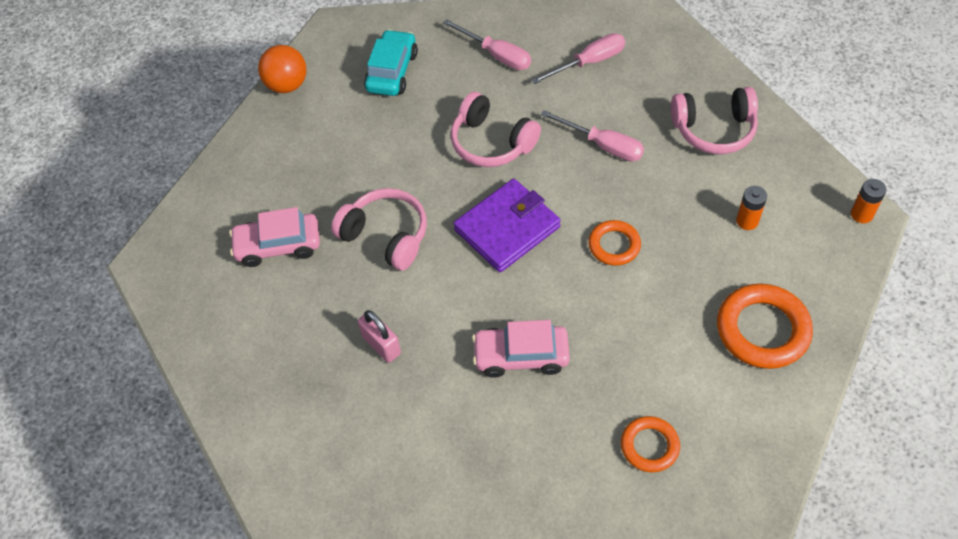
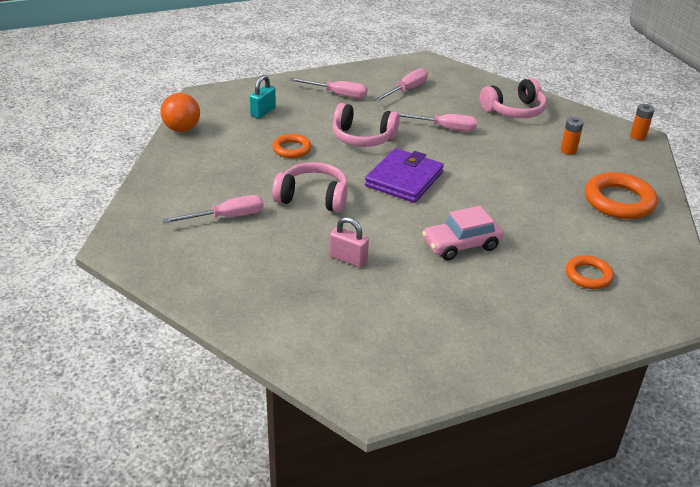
camera: 25 degrees left, 20 degrees down
(278, 246) = (227, 217): pink car -> pink screwdriver
(392, 71) = (263, 112): turquoise car -> turquoise padlock
(614, 245) = (487, 176): orange ring -> orange ring (292, 149)

